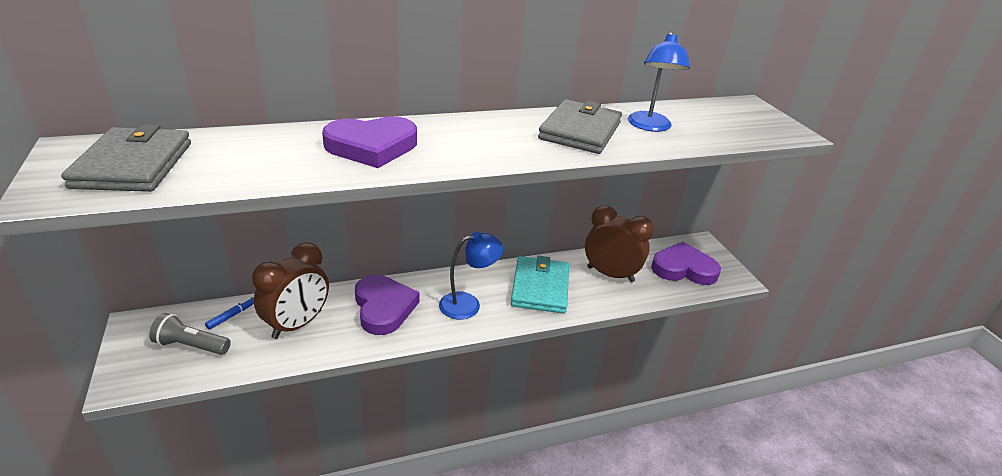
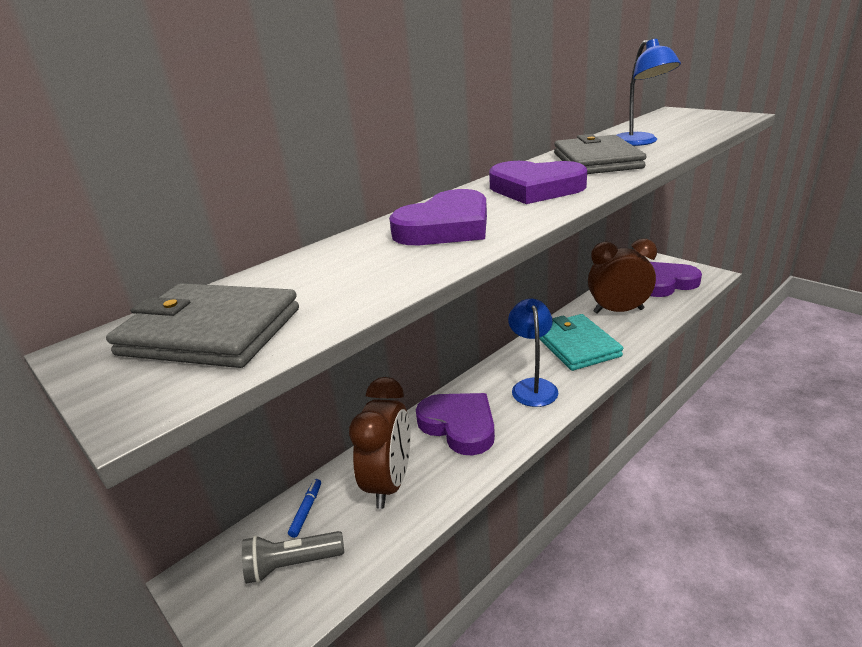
camera: 20 degrees left, 5 degrees down
(133, 165) = (210, 332): grey wallet -> grey wallet turned 45 degrees counterclockwise
(468, 304) = (533, 386): blue lamp -> blue lamp turned 45 degrees counterclockwise
(487, 138) = (535, 188): none -> purple heart

